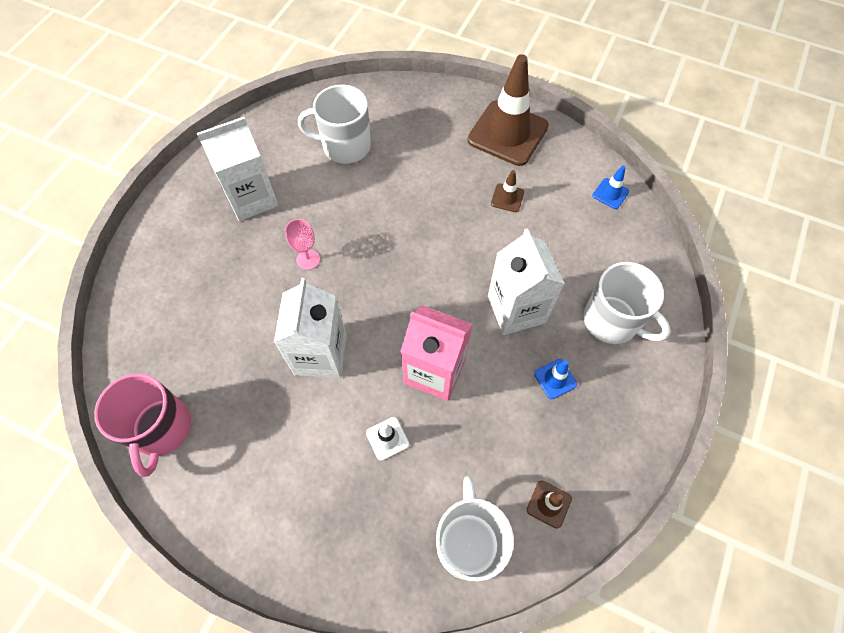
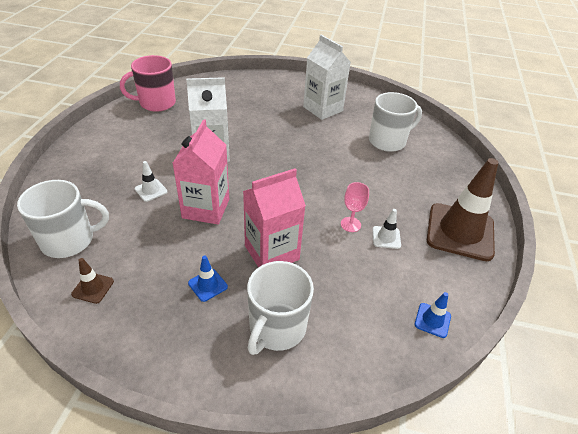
camera: 75 degrees right, 20 degrees down
(308, 259) = (283, 137): pink goblet -> pink goblet (350, 224)
(345, 146) = (388, 141): white mug -> white mug turned 75 degrees clockwise
(507, 198) = (386, 237): brown traffic cone -> white traffic cone
(516, 309) = (271, 253): white carton -> pink carton

